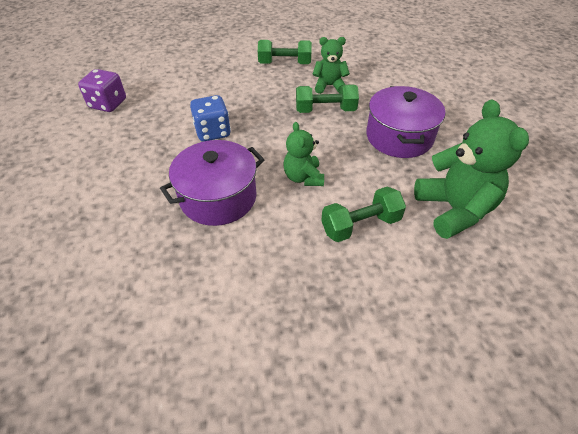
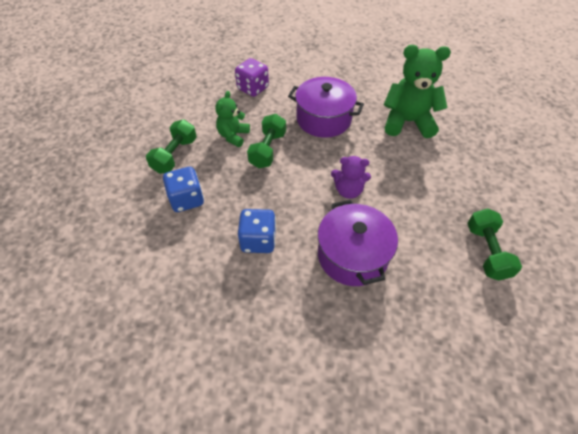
camera: 70 degrees left, 5 degrees up
(108, 104) = (149, 338): purple dice -> purple dice (253, 88)
(240, 83) = (187, 199): none -> blue dice
(303, 177) = (348, 190): green teddy bear -> purple teddy bear
(360, 225) = (409, 173): green dumbbell -> green dumbbell (486, 251)

